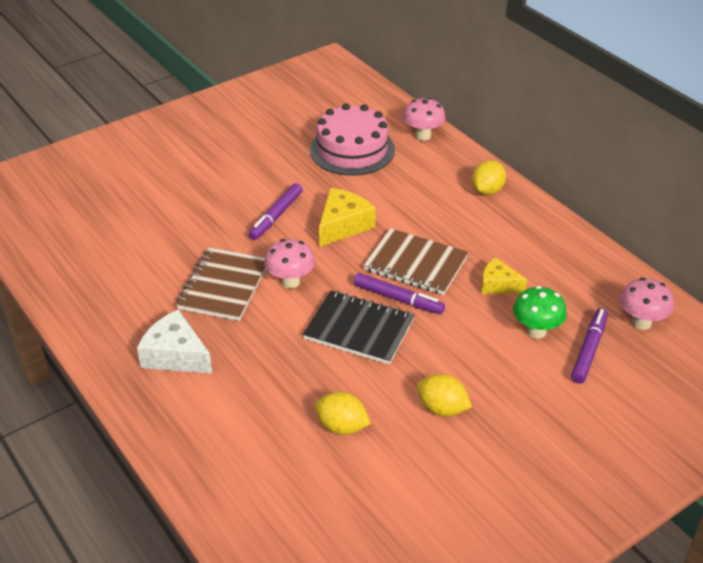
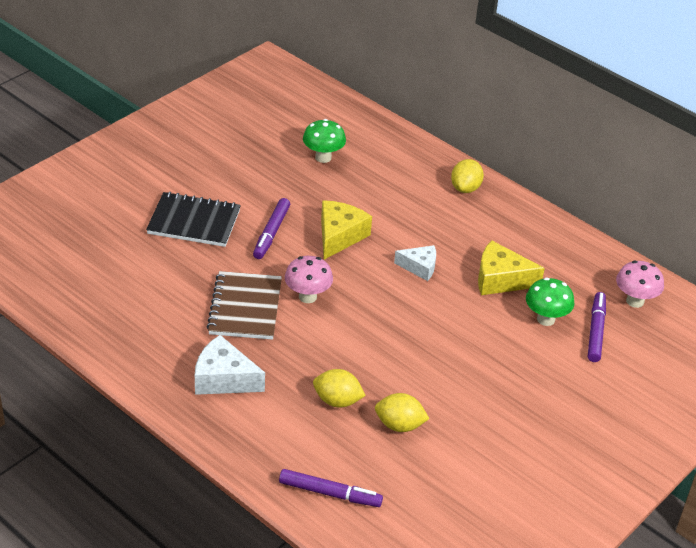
camera: 15 degrees left, 0 degrees up
(352, 150) = (323, 157): pink cake -> green mushroom
(359, 329) = (386, 335): black notebook -> black notebook (194, 222)
(398, 299) = (413, 303): purple marker -> purple marker (330, 493)
(416, 264) = (419, 267): brown notebook -> white cheese
(423, 136) = (387, 137): pink mushroom -> none
(442, 409) = (483, 398): yellow lemon -> yellow lemon (337, 401)
(498, 285) = (500, 279): yellow cheese -> yellow cheese, size x1.53

